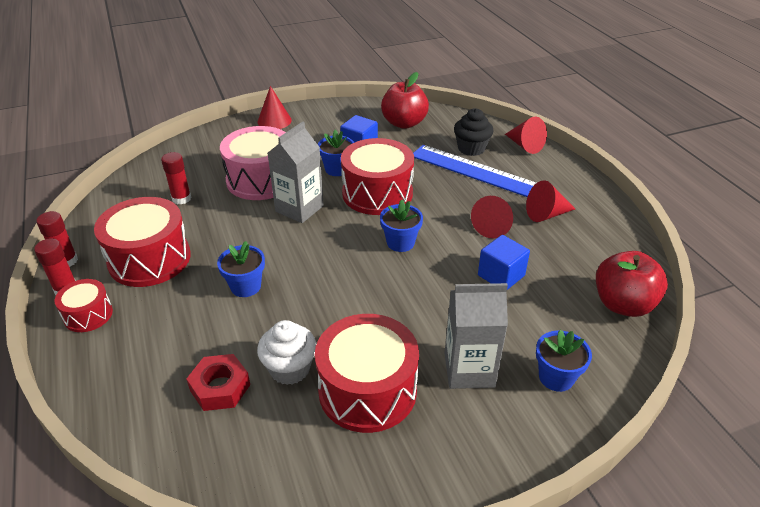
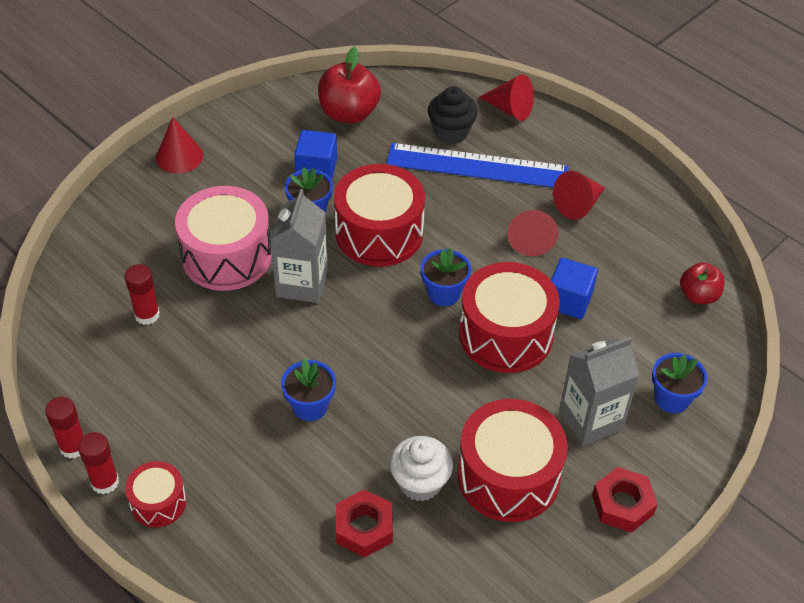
camera: 25 degrees left, 10 degrees up
(149, 259) = (173, 410): red drum -> red drum (505, 334)
(459, 452) = (622, 504): none -> red nut
(623, 304) = (698, 295): red apple -> red apple, size x0.61

